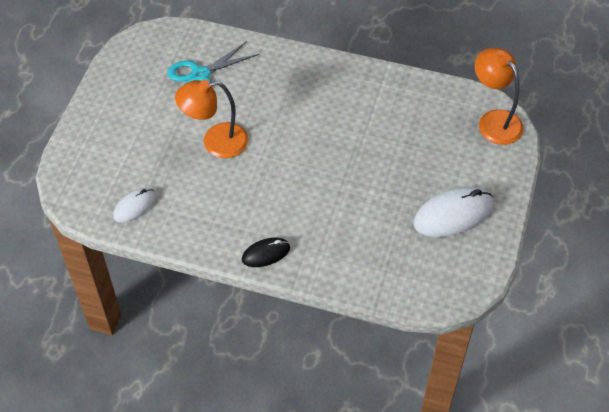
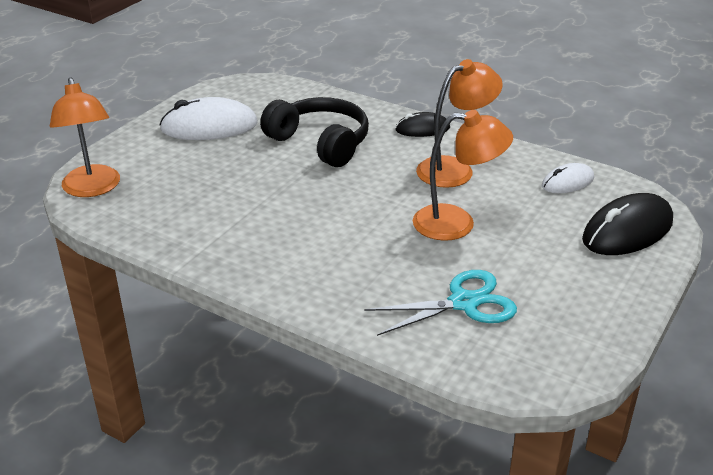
camera: 165 degrees left, 20 degrees down
(92, 160) = (627, 231): none -> black mouse
(227, 203) = (454, 169): none -> orange lamp
(348, 213) = (320, 143): none -> black headphones

